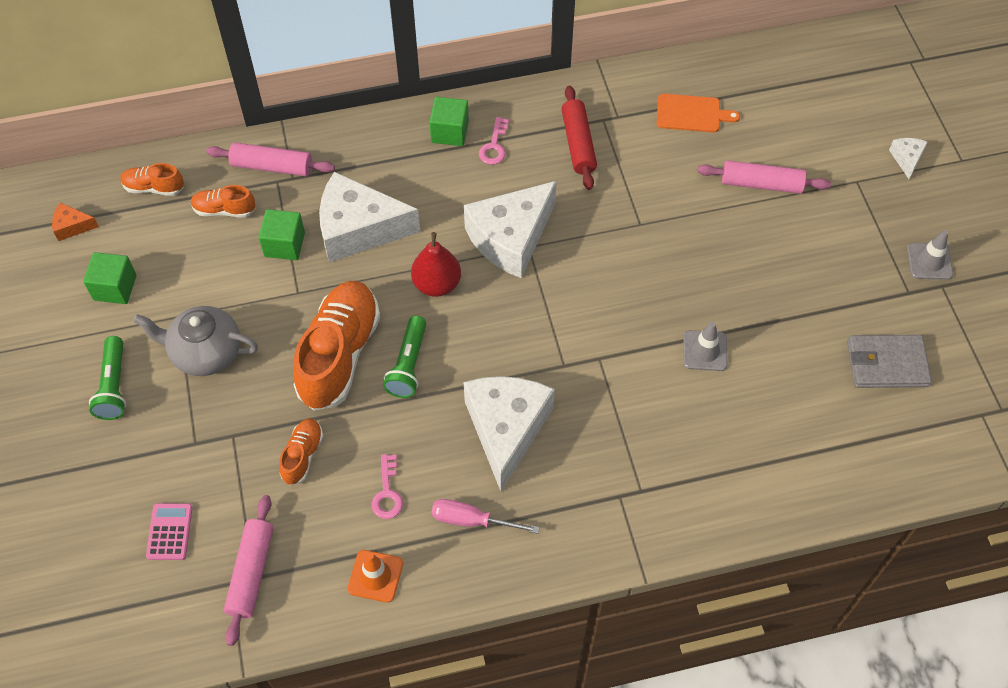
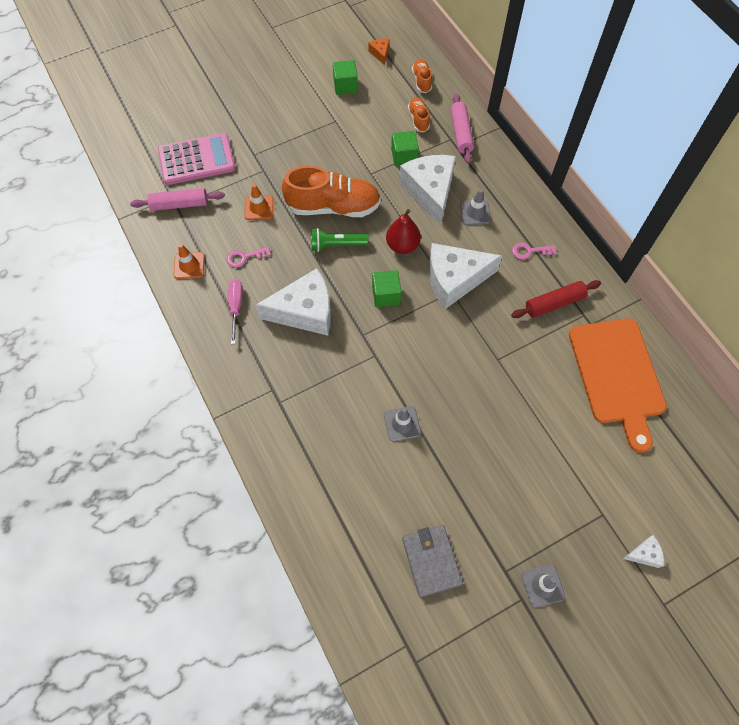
camera: 75 degrees right, 5 degrees up
(113, 386) = (280, 106): green flashlight -> none
(169, 532) = (197, 160): pink calculator -> pink calculator, size x2.08
(205, 352) = (315, 141): grey teapot -> none
(302, 456) = (259, 208): orange shoe -> orange traffic cone
(413, 187) = (475, 212): none -> grey traffic cone
(450, 132) = (530, 222): green cube -> green cube (386, 295)
(511, 238) = (454, 279): white cheese -> white cheese turned 45 degrees counterclockwise
(691, 114) = (617, 375): orange cutting board -> orange cutting board, size x2.08
(761, 184) = (569, 439): pink rolling pin -> none

